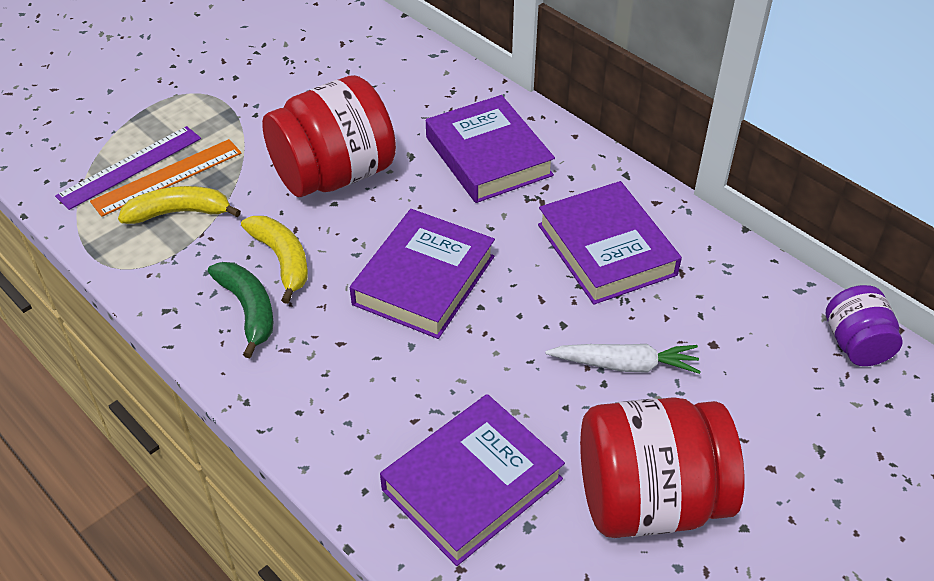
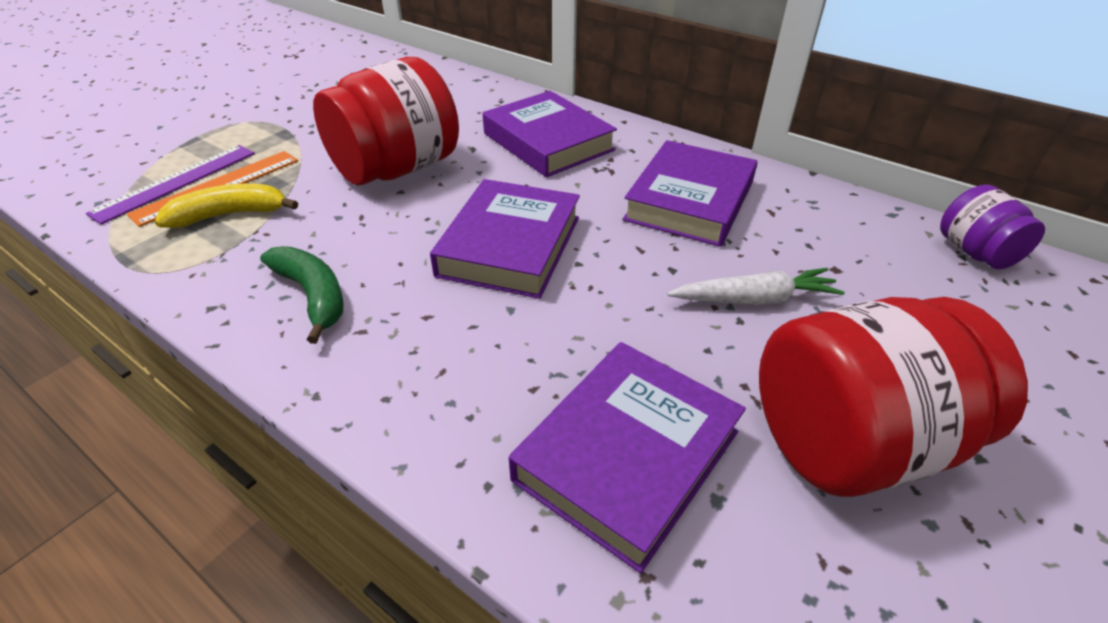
camera: 10 degrees left, 5 degrees down
(282, 260) = (349, 245): yellow banana -> none
(606, 249) = (689, 201): purple book -> purple book turned 60 degrees clockwise

